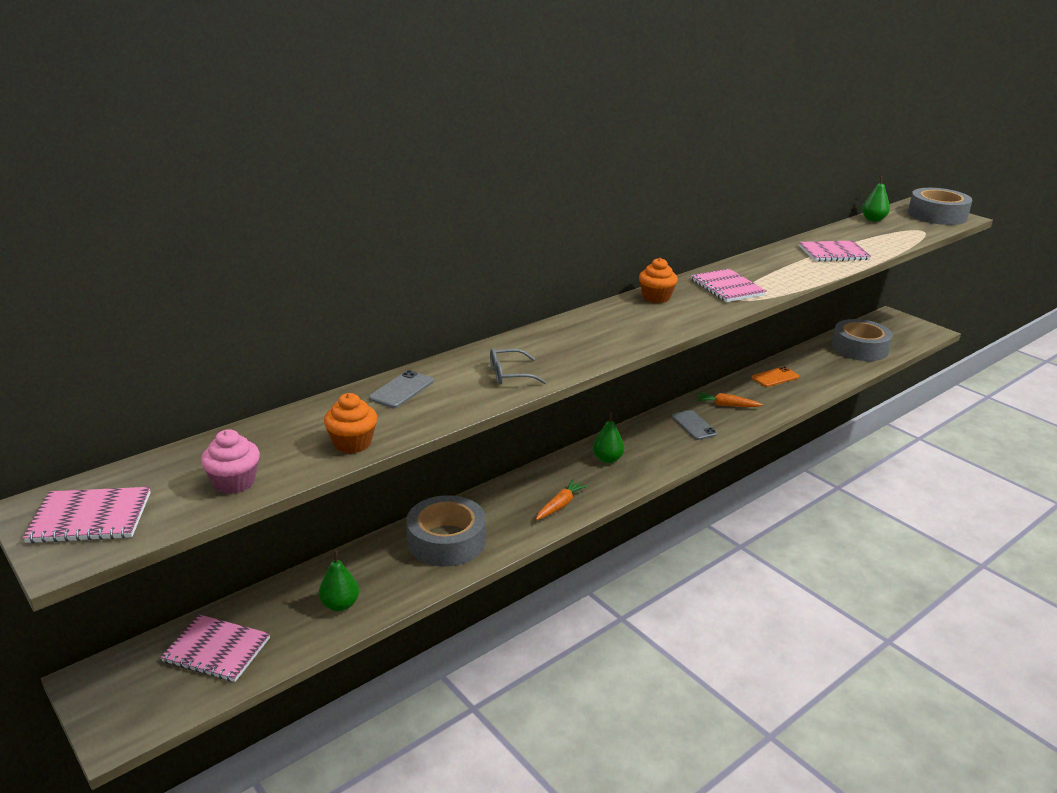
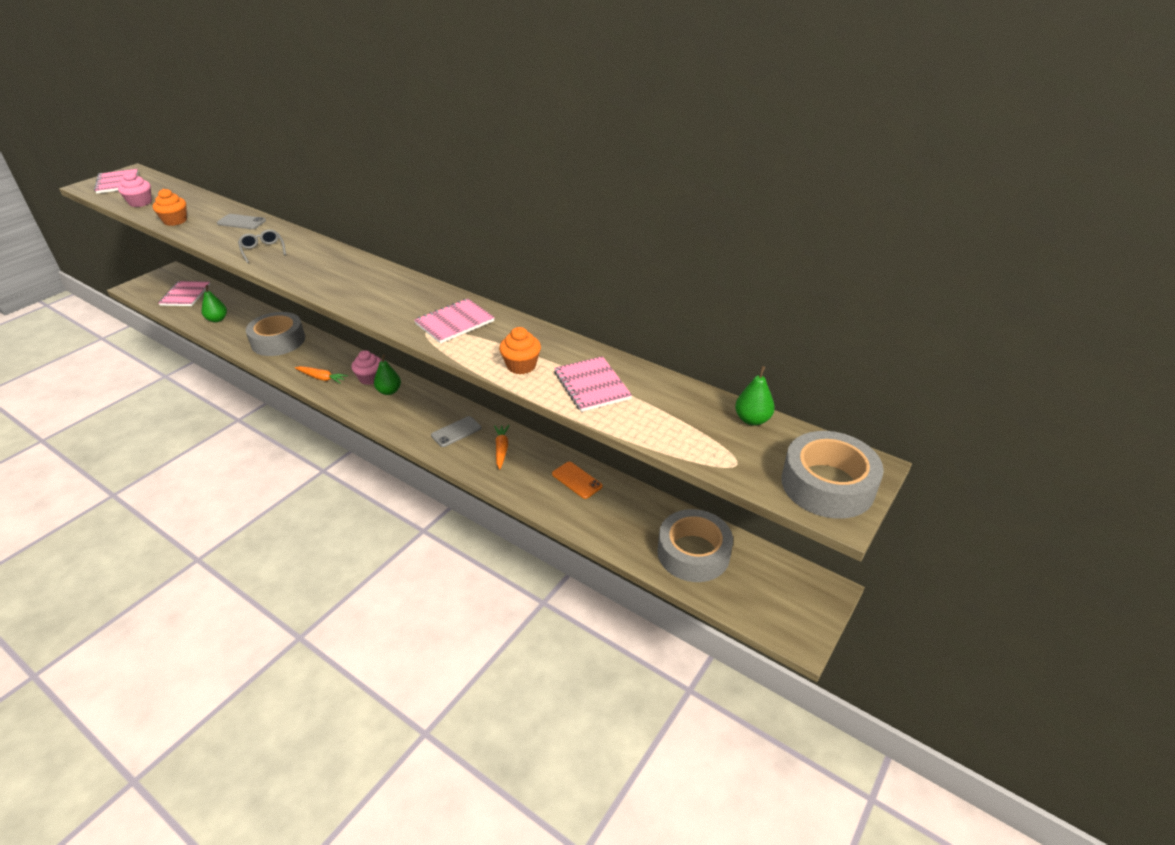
camera: 75 degrees right, 10 degrees up
(575, 470) = (370, 378): none -> pink cupcake
(656, 297) = (418, 290): orange cupcake -> orange cupcake (521, 366)

